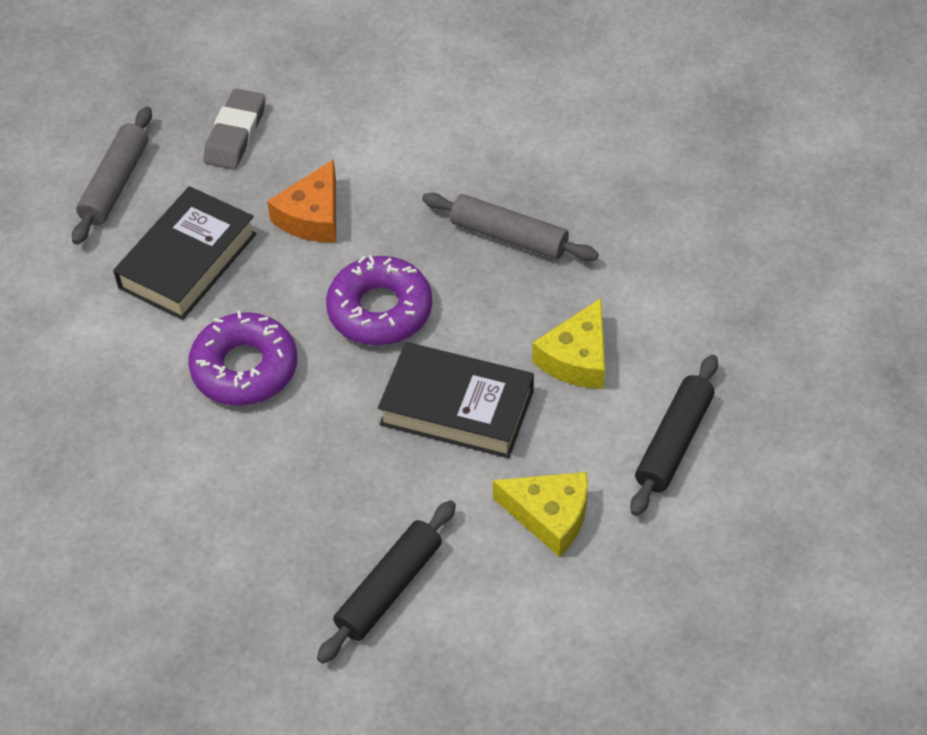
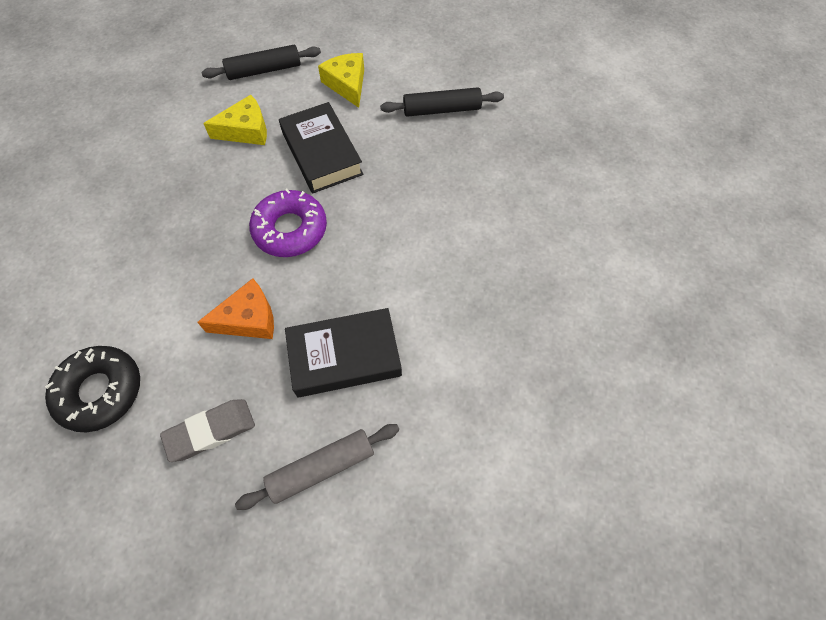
camera: 135 degrees left, 10 degrees up
(244, 368) = (389, 258): purple donut -> none
(360, 85) = (100, 391): none -> black donut
(509, 236) = (183, 211): grey rolling pin -> none

